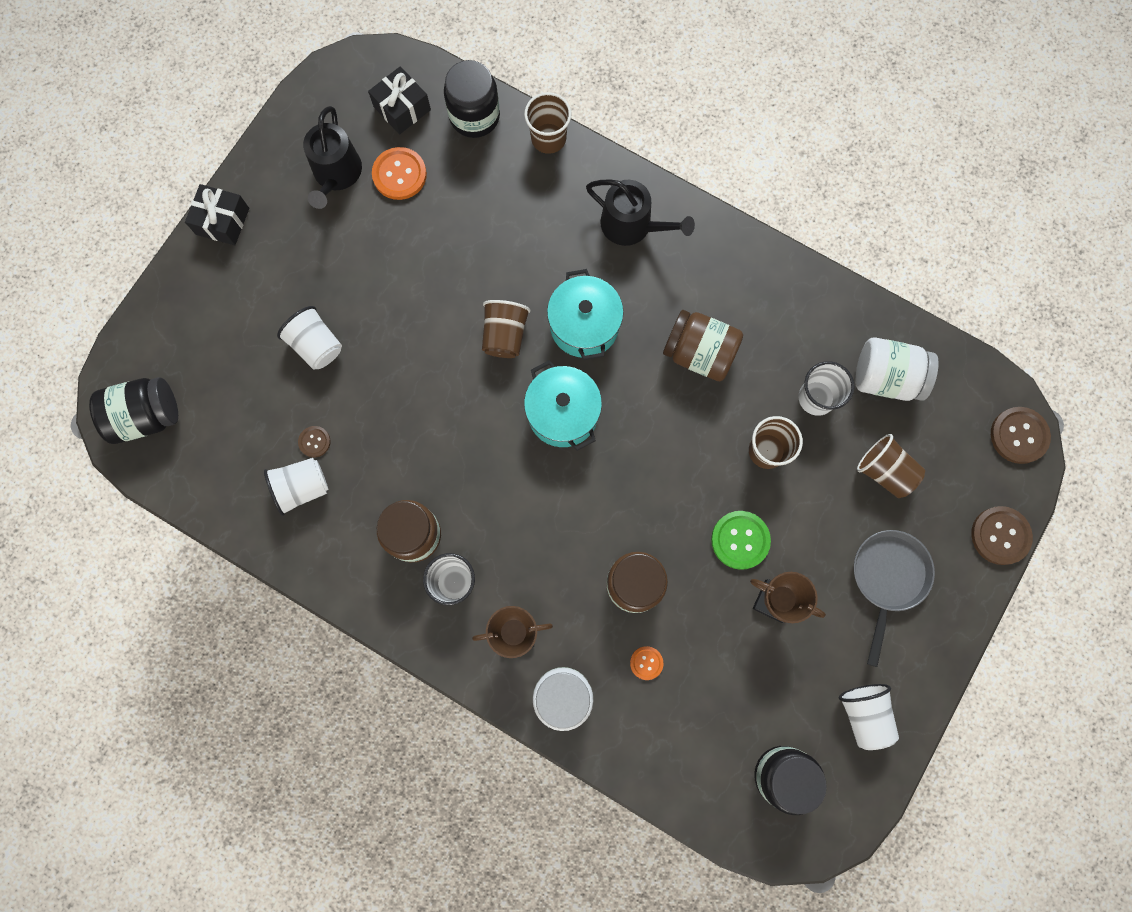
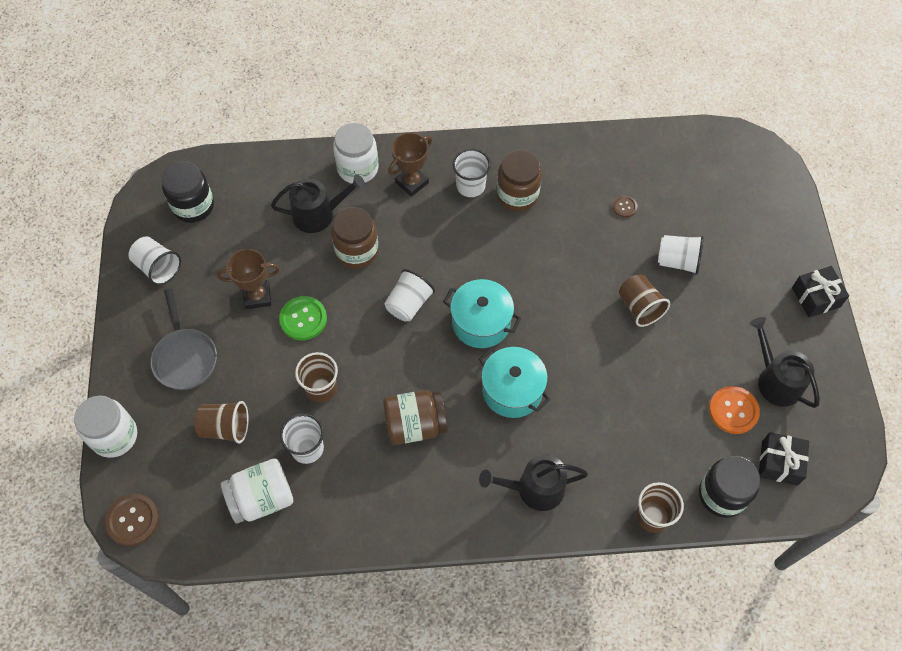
camera: 145 degrees right, 15 degrees down
(146, 416) = (737, 158): black jar -> none
(302, 488) = (607, 178): white cup -> white cup (409, 304)
(505, 335) = (561, 347): brown cup -> brown cup (639, 307)
(646, 663) = (318, 214): orange button -> black watering can
(1000, 535) = (114, 436): brown button -> white jar

